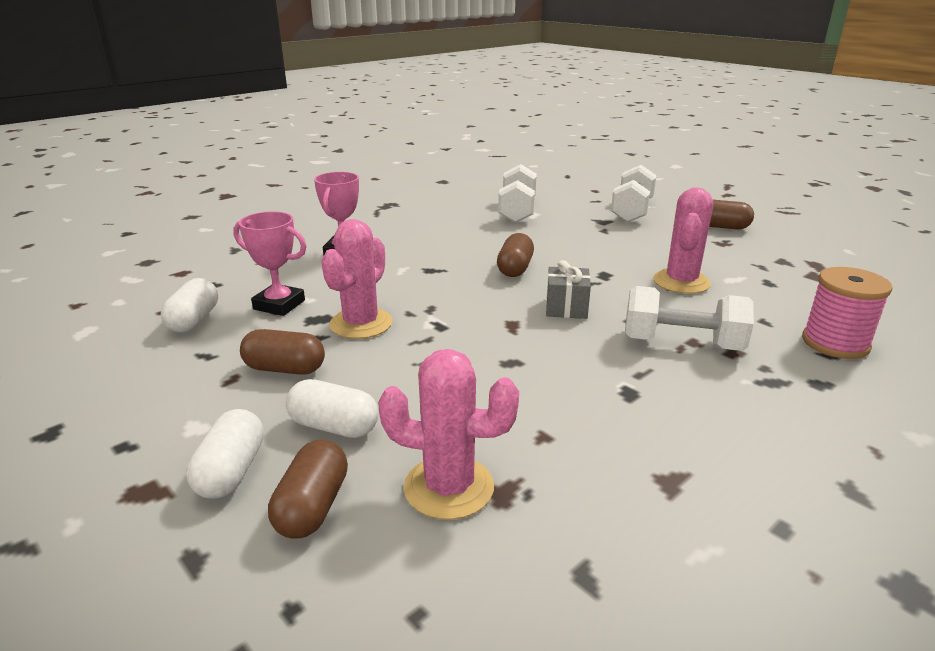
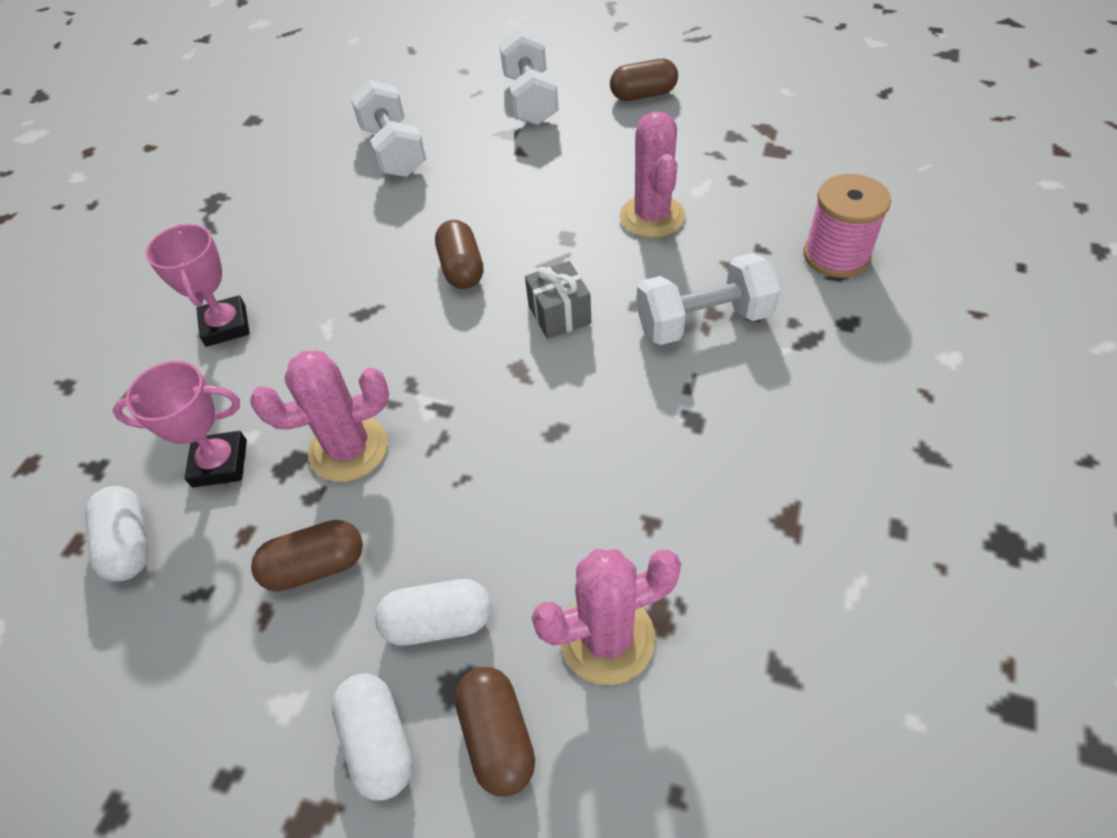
camera: 25 degrees left, 25 degrees up
(361, 324) = (348, 449): pink cactus -> pink cactus turned 75 degrees clockwise

